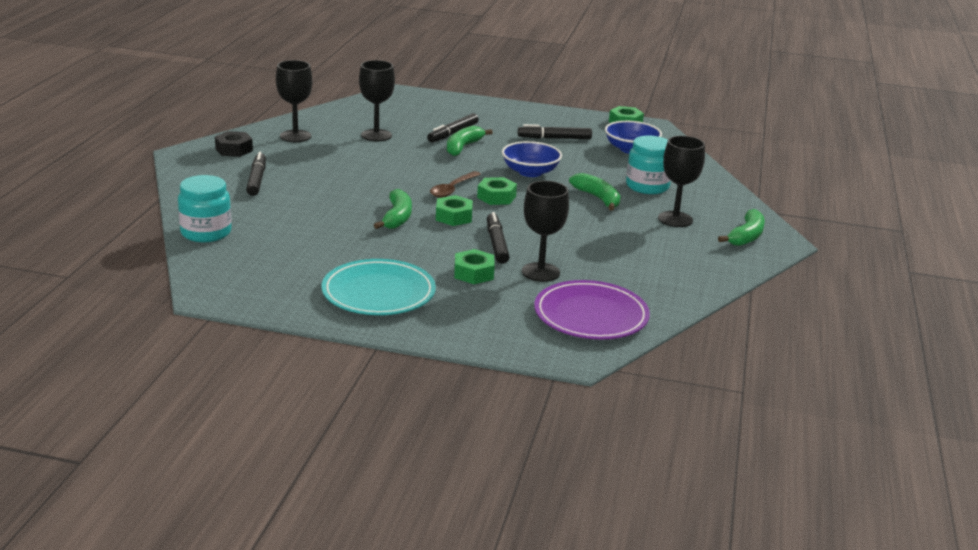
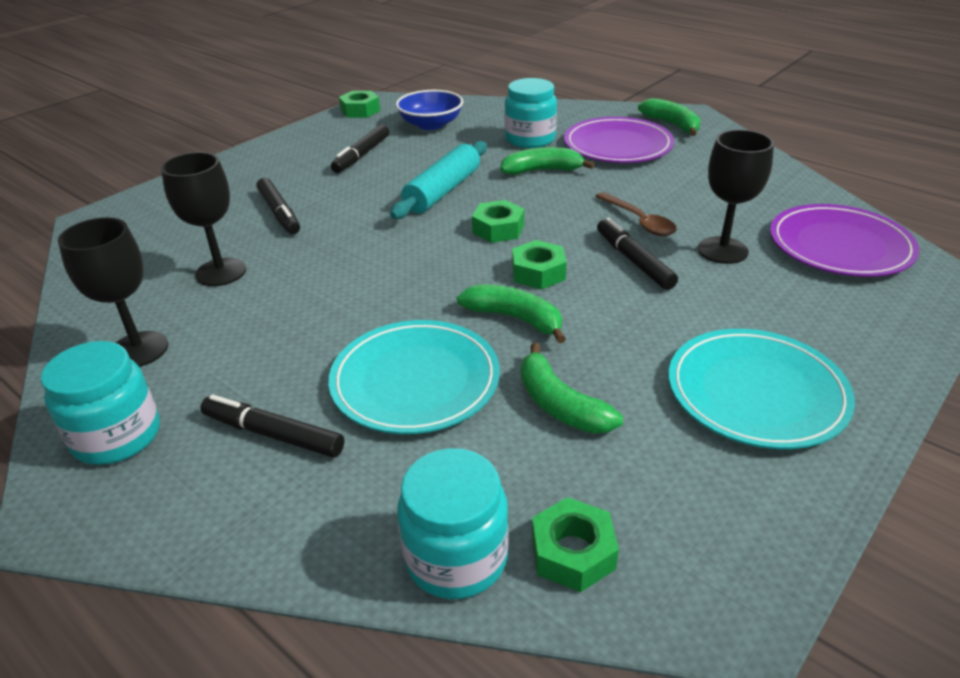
camera: 60 degrees left, 10 degrees up
(234, 150) = (117, 436): black nut -> turquoise jar
(319, 202) = (415, 381): none -> turquoise plate
(452, 189) = (453, 254): brown spoon -> brown spoon (639, 221)
(463, 147) = (330, 216): green banana -> green banana (560, 404)
(474, 273) = (713, 297): green nut -> green nut (573, 552)
(496, 244) = (634, 261): black marker -> black marker turned 45 degrees clockwise
(530, 172) = (443, 191): blue bowl -> turquoise rolling pin
(675, 219) = (618, 145): black goblet -> purple plate

